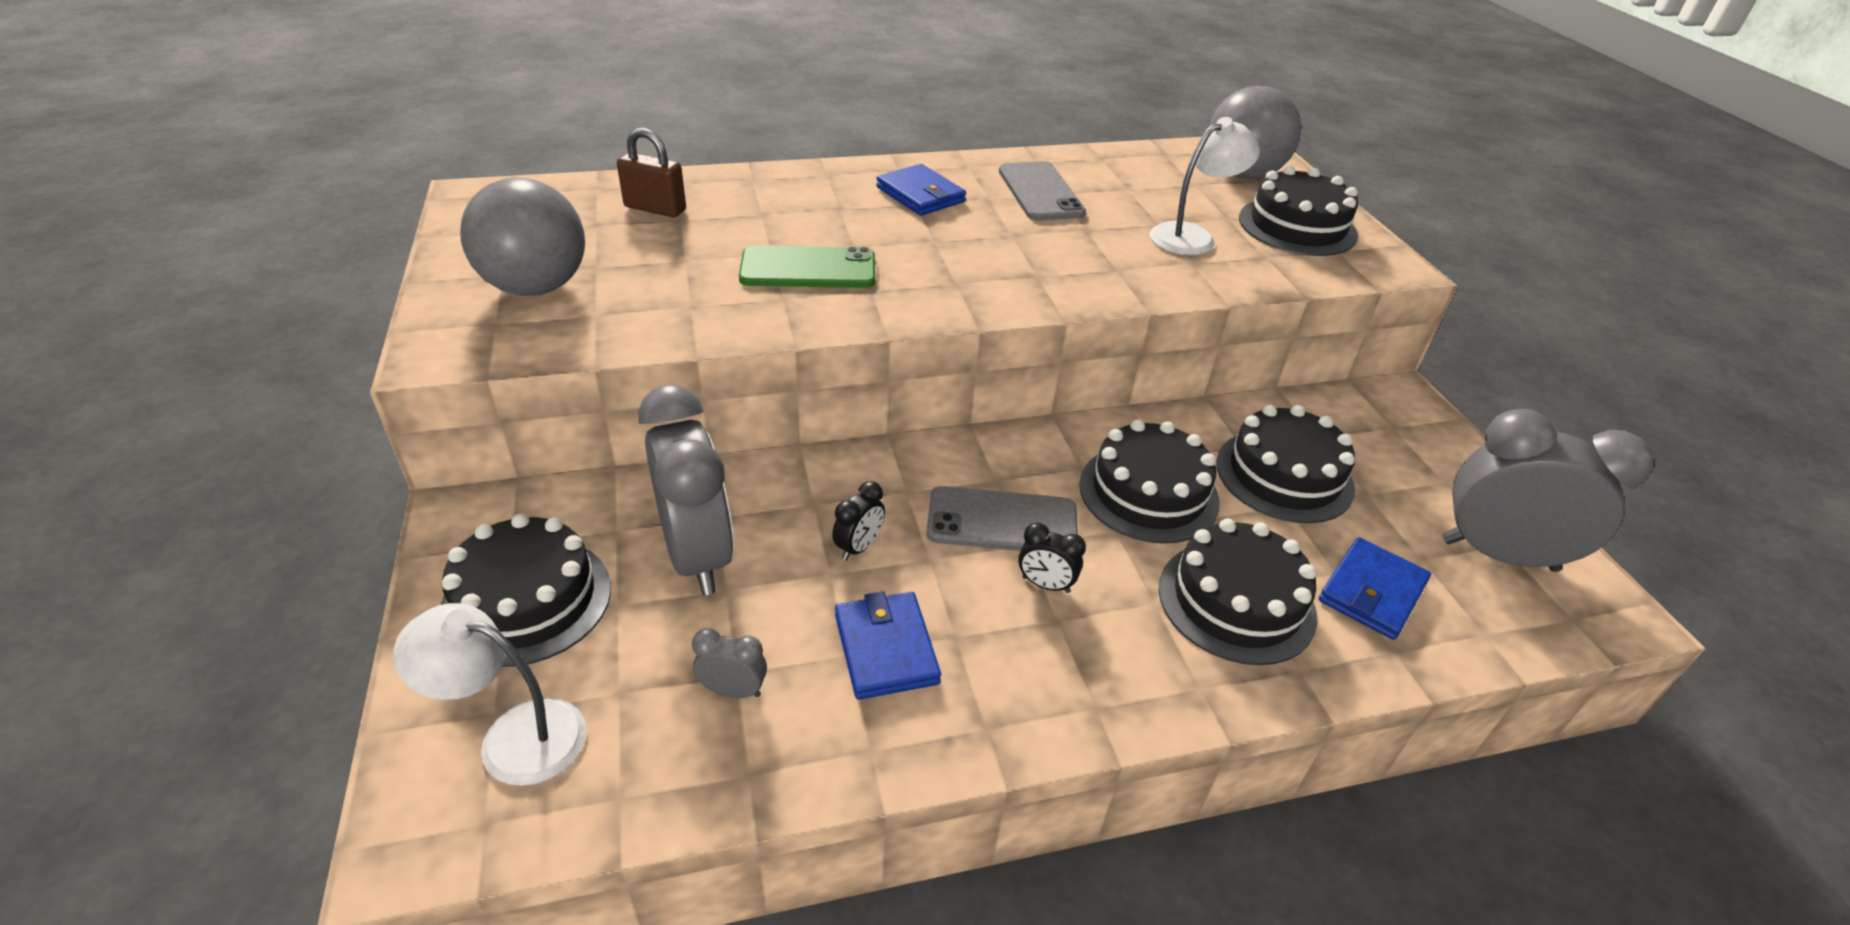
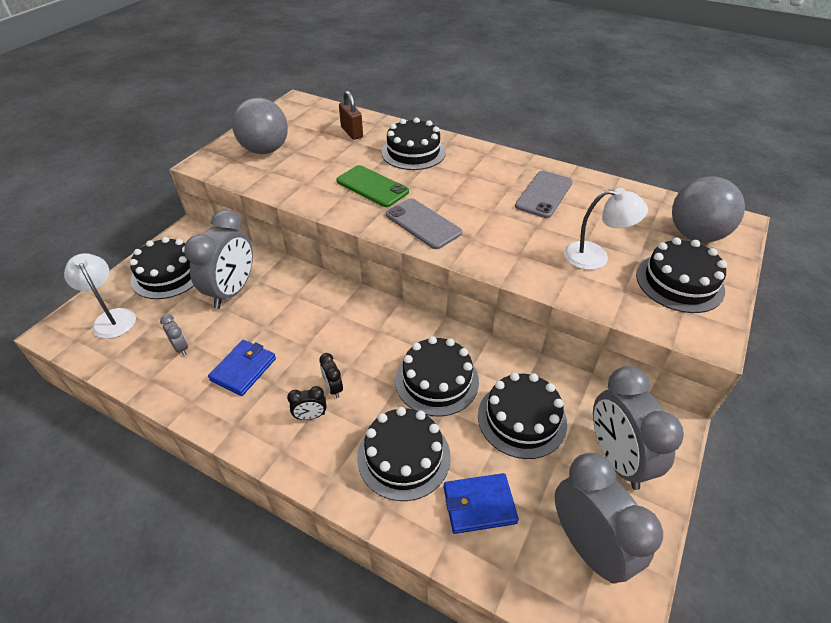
camera: 45 degrees right, 5 degrees up
(796, 202) = (413, 152): none -> black cake
(859, 547) = (286, 324): black clock -> black clock (310, 416)
(920, 195) = (477, 171): blue wallet -> none
(1002, 521) = (353, 350): grey phone -> grey phone (423, 224)
(1407, 456) = (617, 459): none -> grey clock

